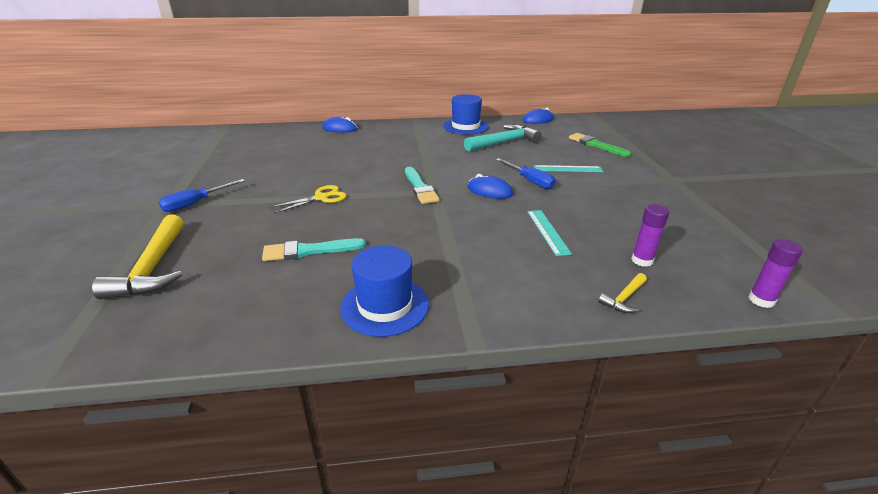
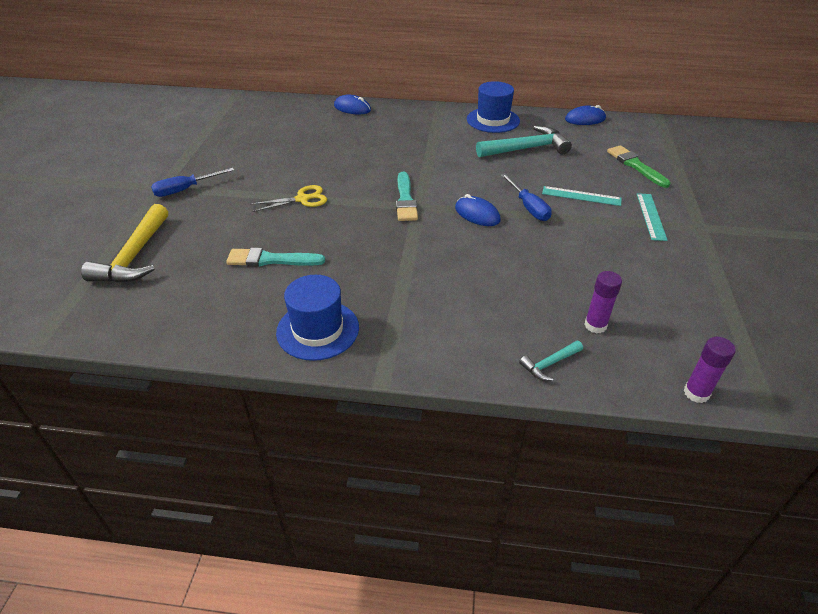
camera: 15 degrees right, 10 degrees up
(547, 231) = (513, 275): turquoise ruler -> turquoise ruler (651, 216)
(624, 298) = (549, 364): yellow hammer -> turquoise hammer

